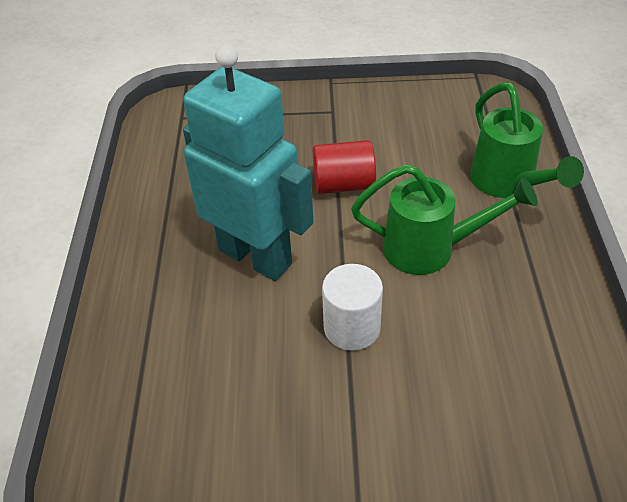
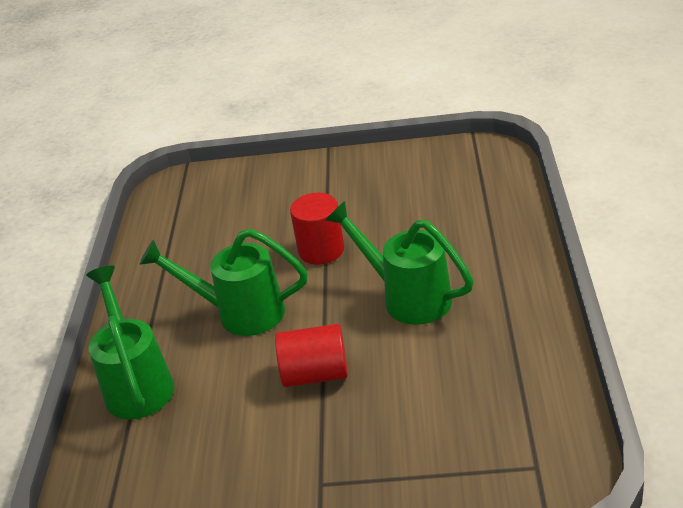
camera: 175 degrees left, 10 degrees down
(255, 256) = (407, 297): turquoise robot -> green watering can
(352, 328) = (321, 250): white cylinder -> red cylinder

